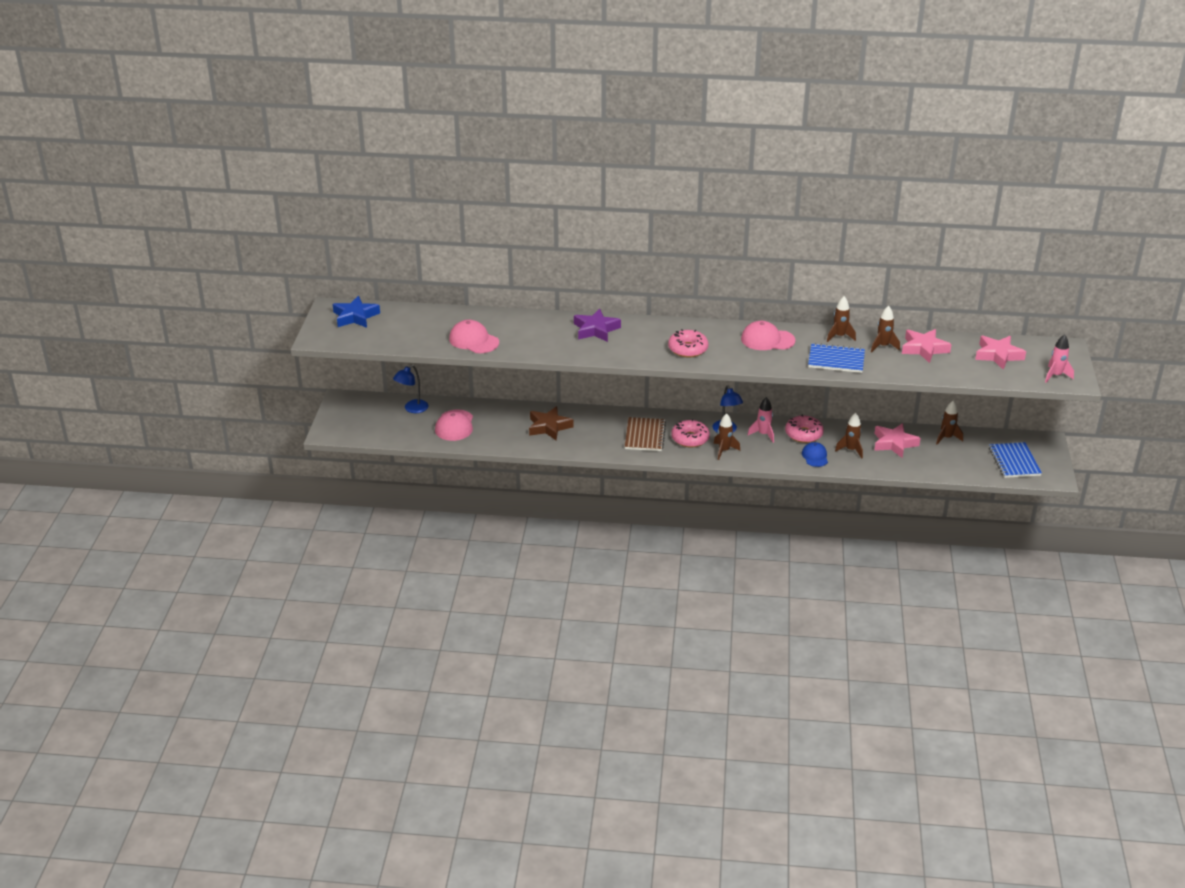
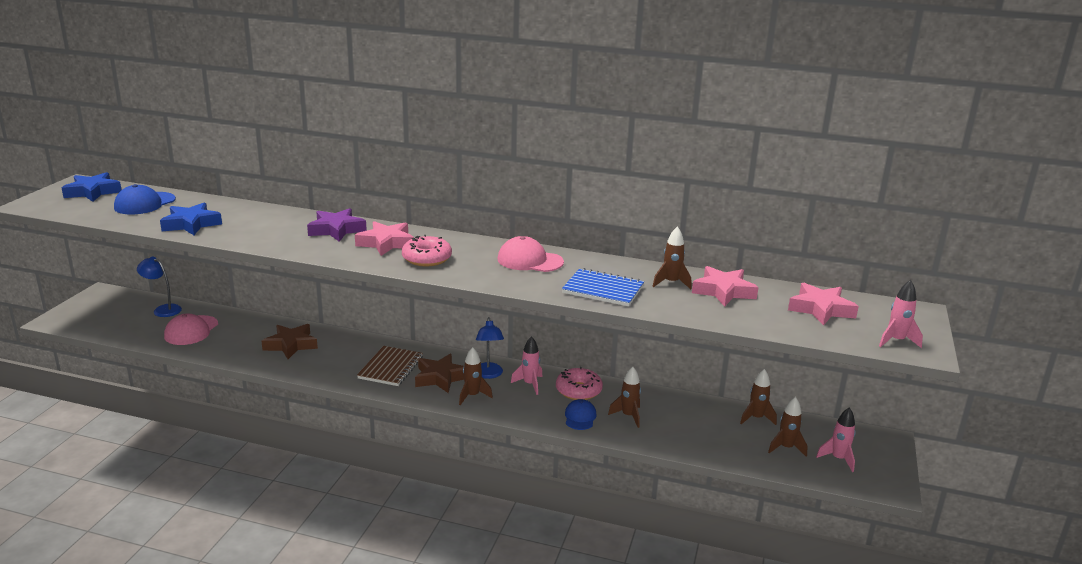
camera: 10 degrees right, 10 degrees down
(412, 409) = (163, 309): blue lamp -> blue lamp turned 60 degrees clockwise
(413, 323) = (144, 203): none -> blue cap
(473, 340) = (191, 224): pink cap -> blue star
(690, 439) = (440, 377): pink donut -> brown star
(839, 336) = (621, 267): brown rocket -> brown rocket (786, 448)
(894, 443) = (686, 416): pink star -> pink star (386, 243)
(1014, 461) = (838, 459): blue notebook -> pink rocket

